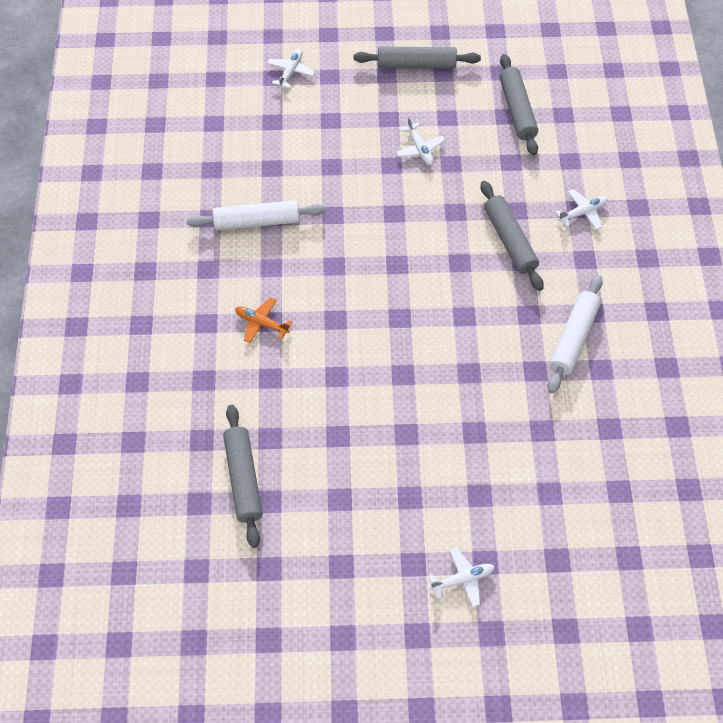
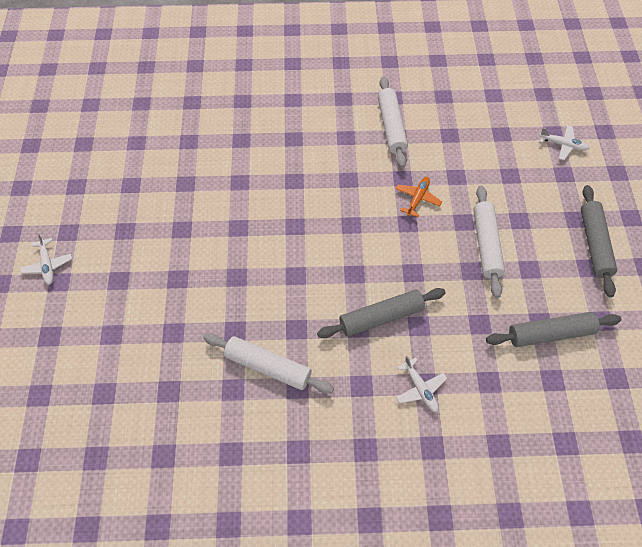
camera: 90 degrees right, 0 degrees up
(243, 479) = (156, 127): grey rolling pin -> none
(261, 323) = (291, 133): orange plane -> orange plane (417, 198)
(419, 149) = (486, 245): white plane -> white rolling pin

